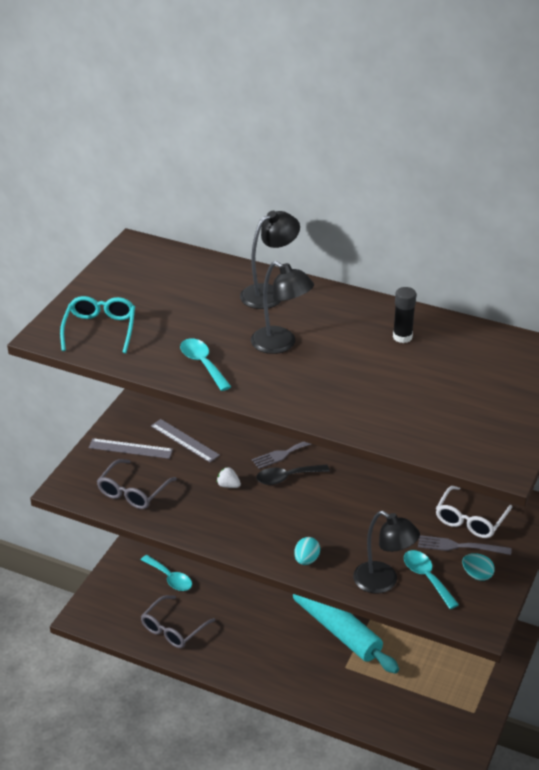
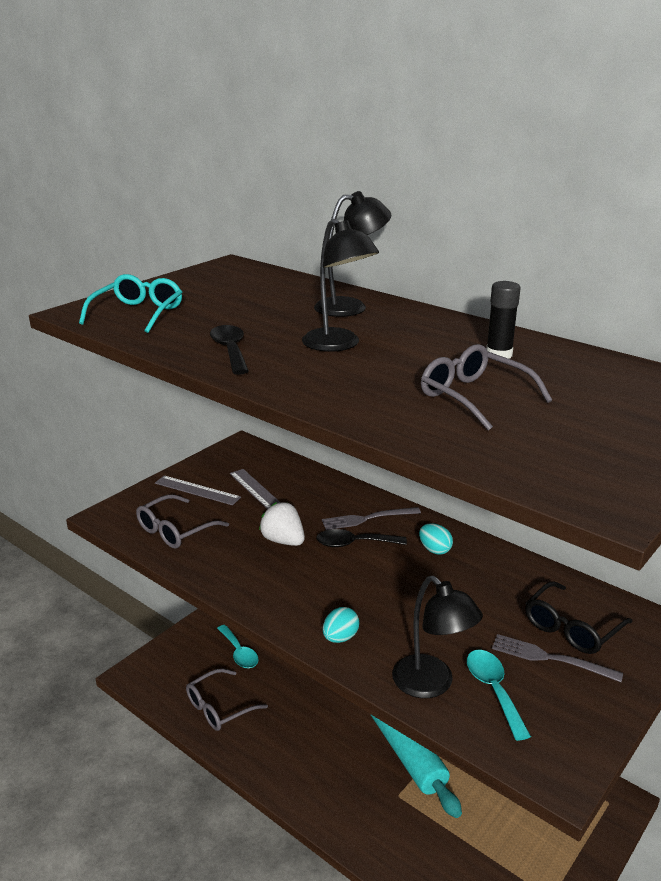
camera: 15 degrees right, 10 degrees down
(202, 364) = (230, 350): turquoise spoon -> black spoon
(228, 485) = (283, 541): white strawberry -> white strawberry, size x1.69
(398, 386) = (474, 397): none -> grey glasses
(470, 520) = (571, 628): white glasses -> black glasses
(477, 575) = (567, 701): turquoise egg -> turquoise egg (434, 550)

